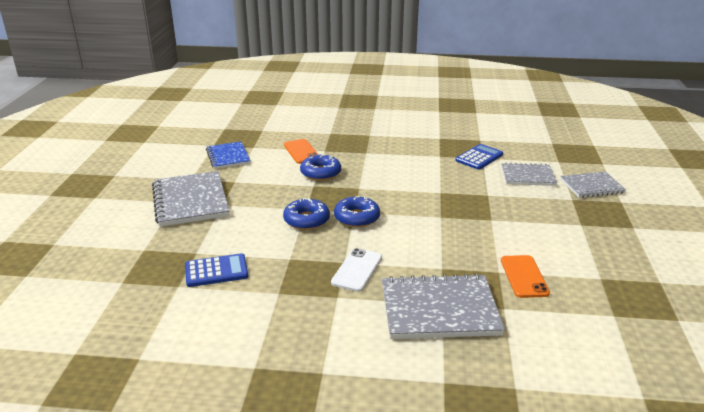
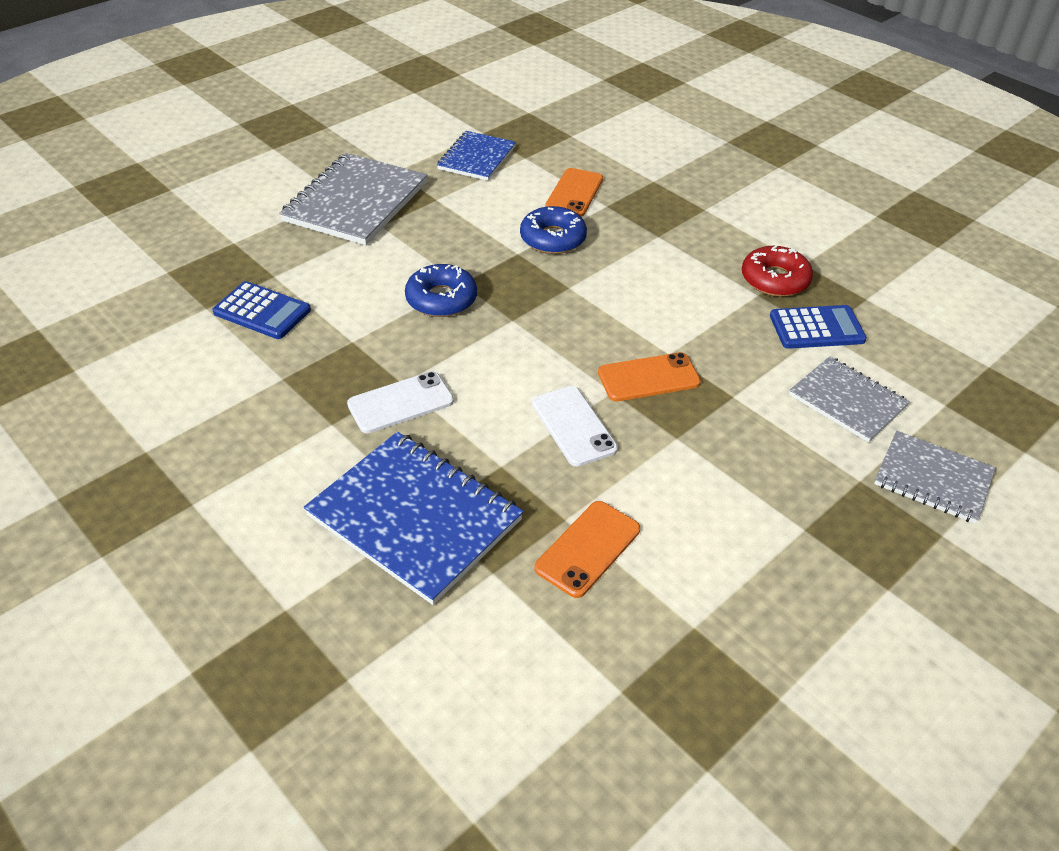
camera: 40 degrees right, 15 degrees up
(357, 217) = (503, 330): blue donut -> none
(437, 148) = (775, 279): none -> red donut
(439, 309) = (414, 518): grey notebook -> blue notebook
(446, 204) = (648, 377): none -> orange phone
(446, 237) = (574, 426): none -> white phone

